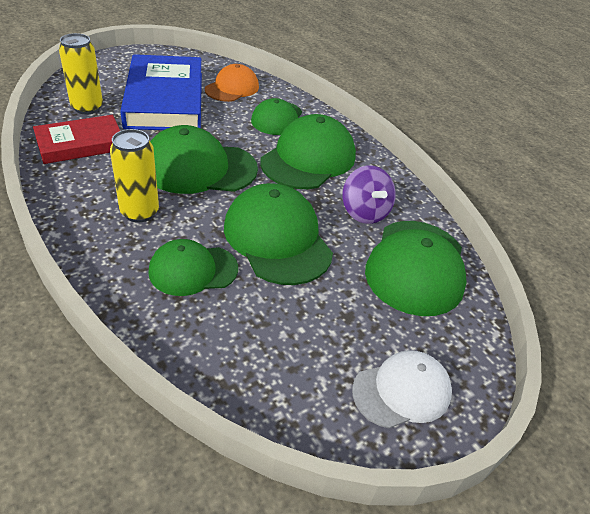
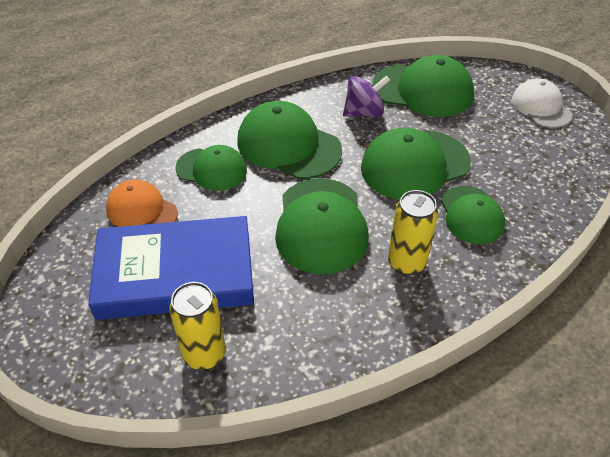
camera: 85 degrees left, 5 degrees up
(80, 144) = (293, 341): red book -> none

